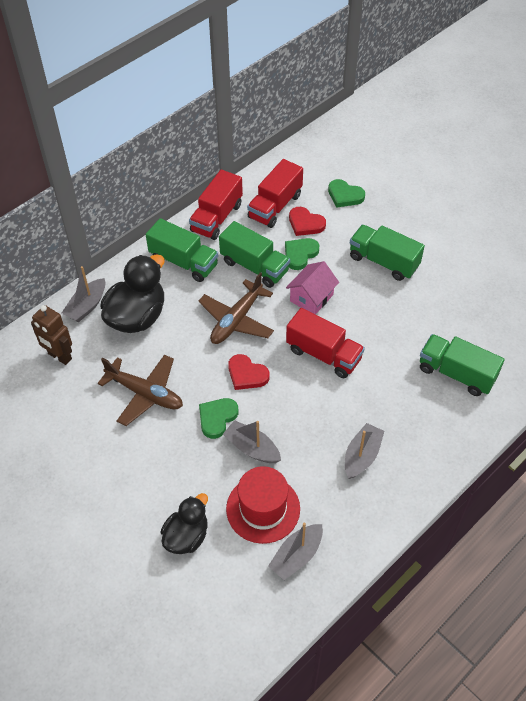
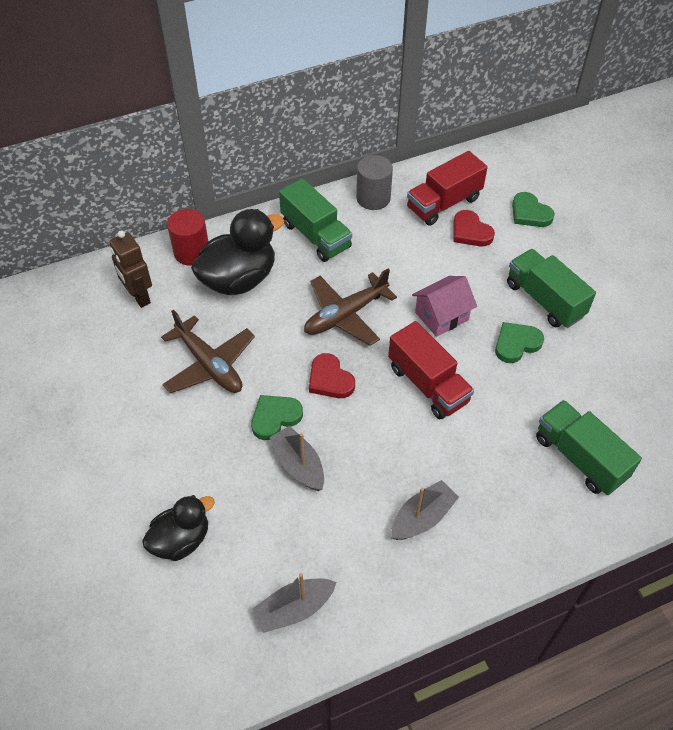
camera: 20 degrees right, 0 degrees up
(87, 306) = (192, 252): grey boat -> red cylinder
(217, 218) = (373, 198): red truck -> grey cylinder
(254, 266) = (392, 262): green truck -> none
(263, 509) = (280, 539): red hat -> none
(300, 254) = (449, 264): green heart -> green heart (516, 344)

